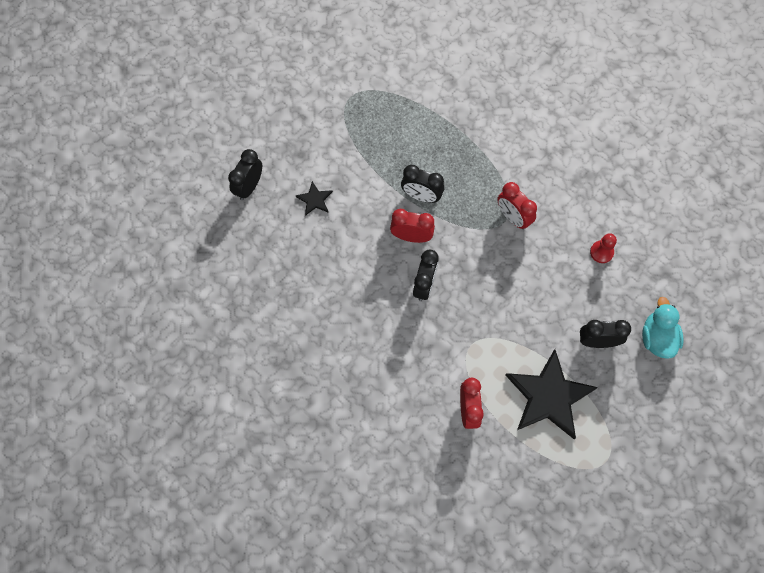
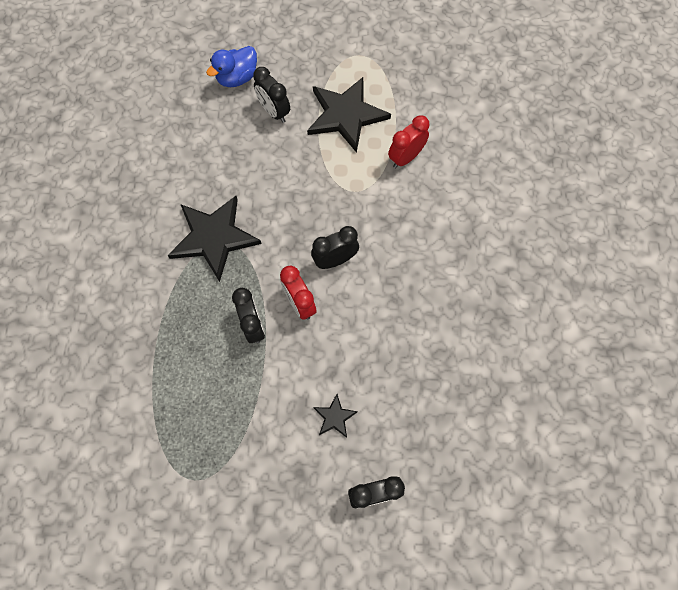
camera: 130 degrees left, 0 degrees up
(513, 217) = (214, 238): red clock -> black star
(601, 252) = (193, 155): red pawn -> none
(657, 338) = (237, 78): turquoise duck -> blue duck

